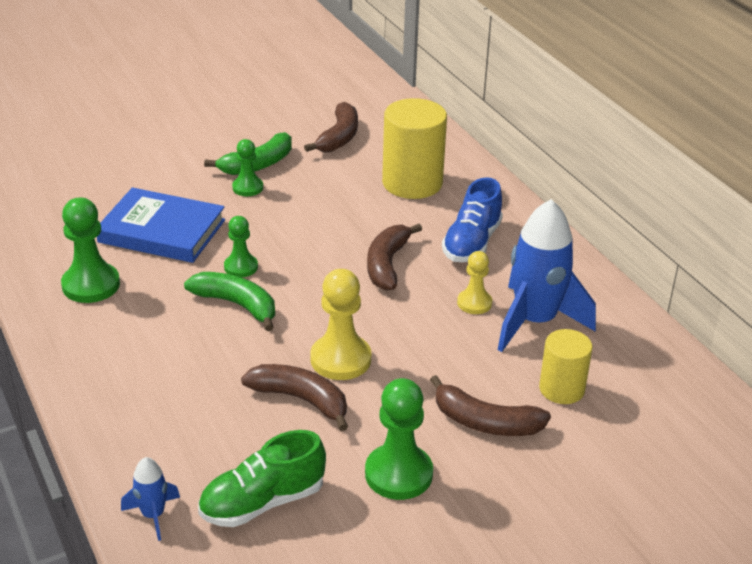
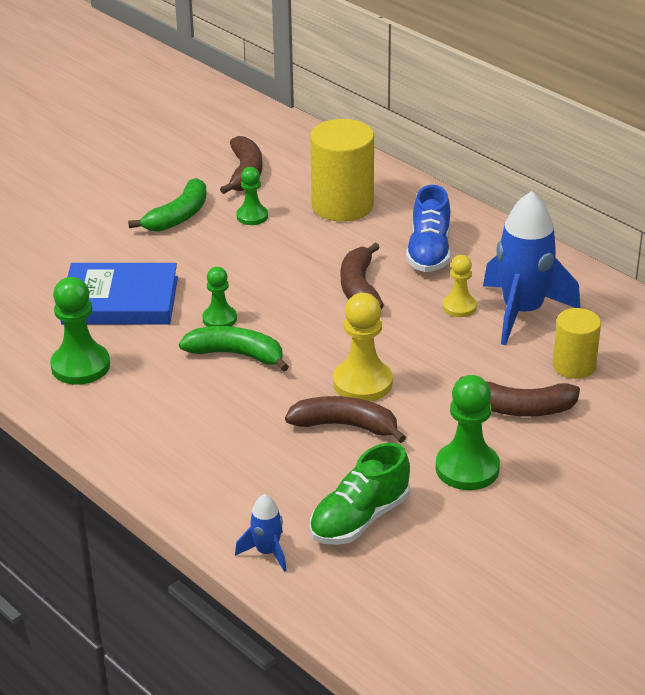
camera: 15 degrees left, 0 degrees up
(247, 188) = (181, 241): green pawn -> green pawn (252, 216)

